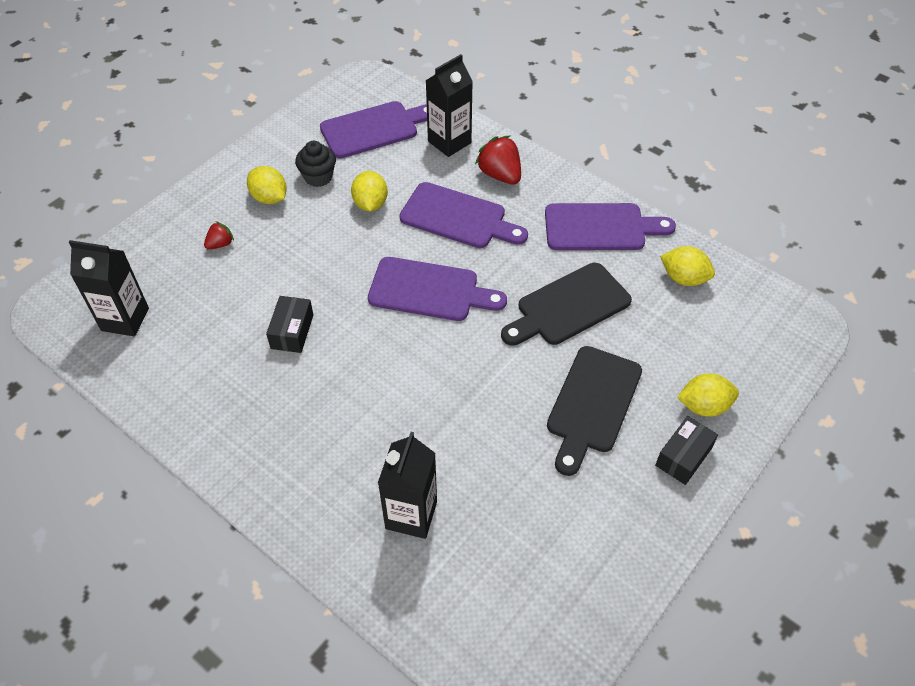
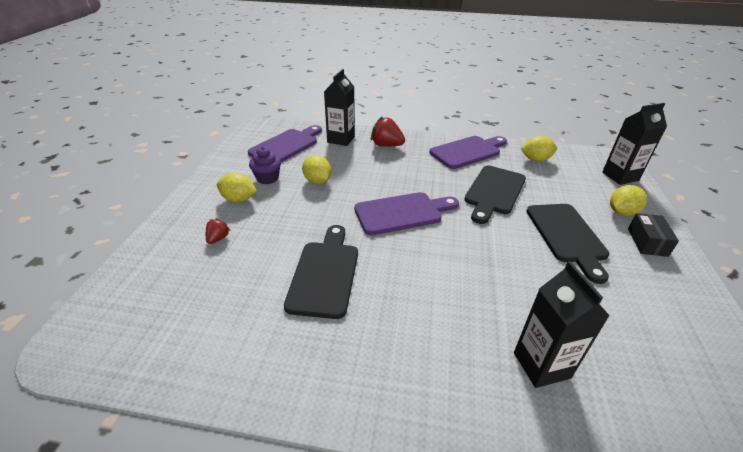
camera: 30 degrees left, 15 degrees down
(125, 319) = (159, 324): black carton -> black carton (620, 176)
(292, 331) = (324, 274): black box -> black cutting board
(318, 177) = (267, 178): black cupcake -> purple cupcake
(458, 217) = (382, 171): purple cutting board -> none

